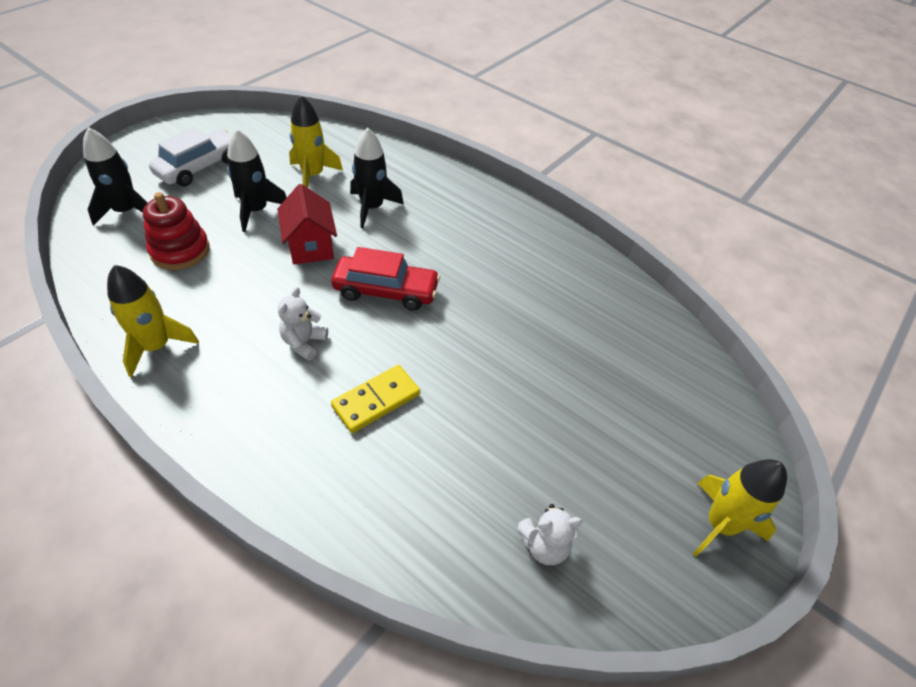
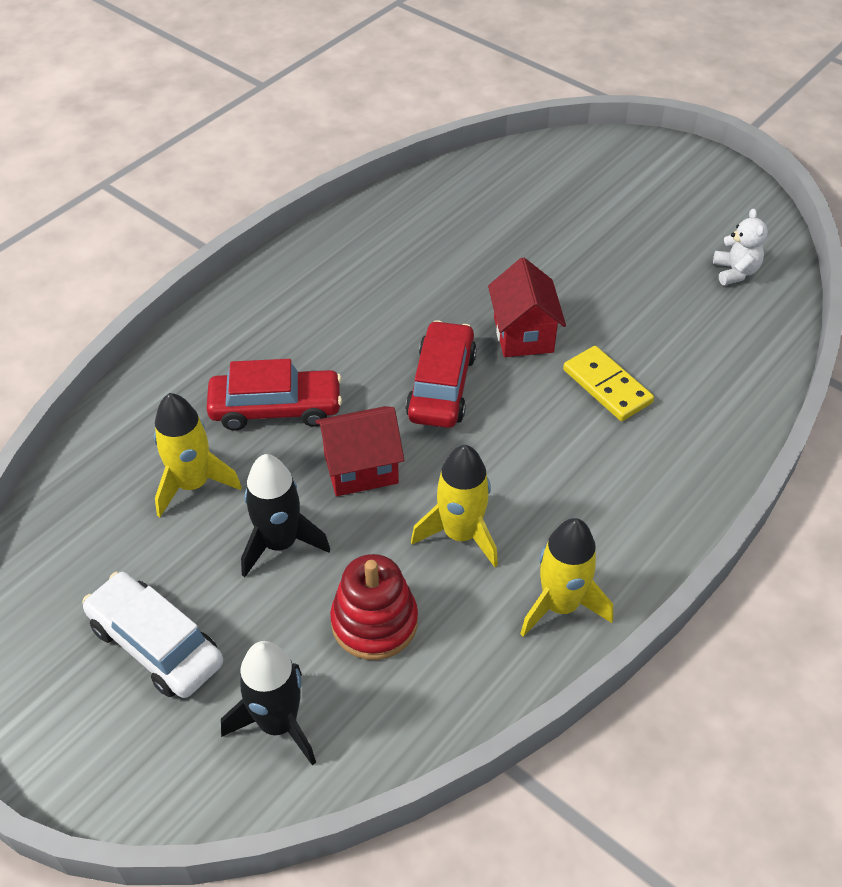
camera: 85 degrees left, 0 degrees up
(304, 343) = (535, 456): white teddy bear -> none
(372, 208) = (276, 408): black rocket -> red car
(443, 345) = (523, 334): none -> red house
(720, 524) = (690, 172): yellow rocket -> yellow rocket (460, 534)

